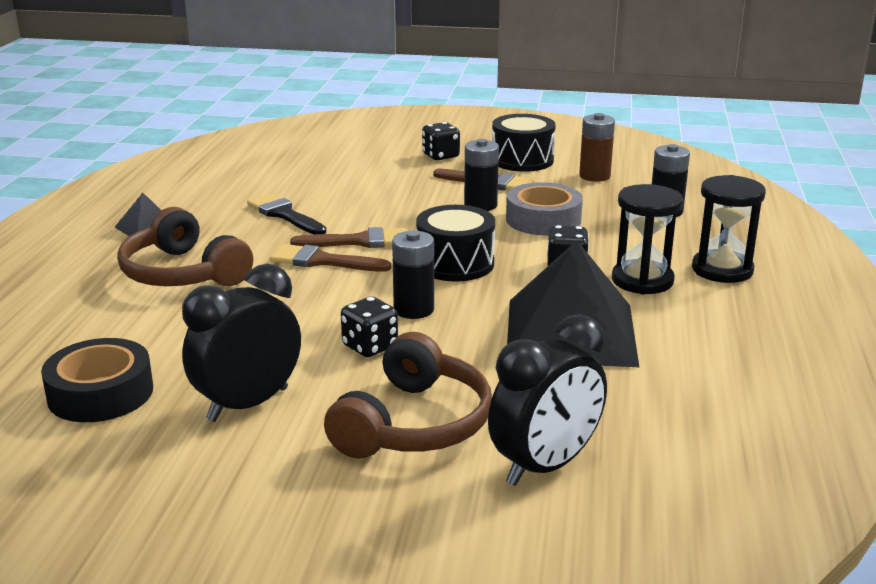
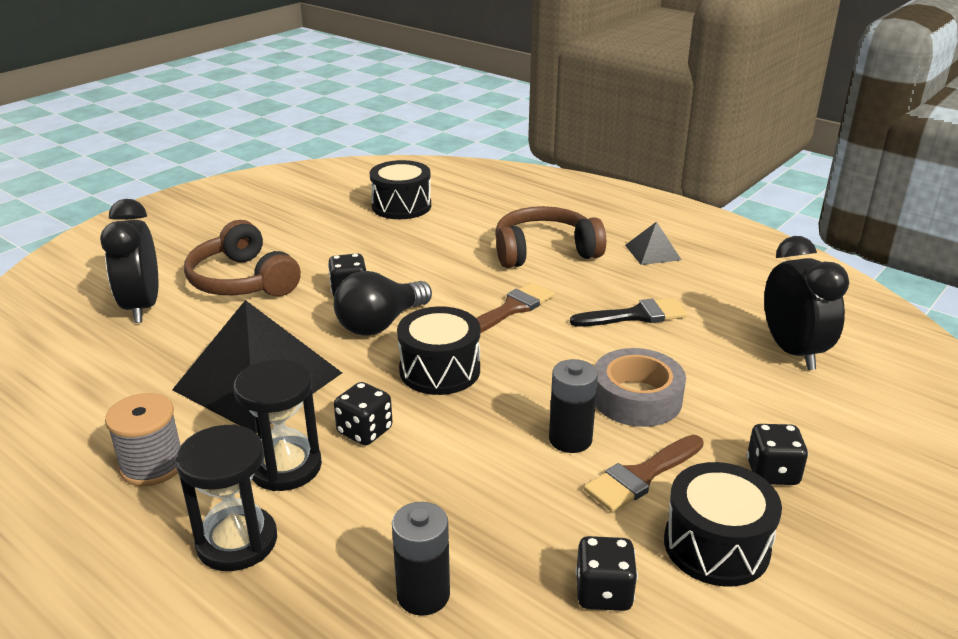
camera: 120 degrees right, 5 degrees up
(100, 393) = (401, 206): black tape -> black drum
(248, 404) = (334, 240): black clock -> black clock (792, 351)
(359, 241) = (537, 336): brown brush -> none
(413, 309) = (380, 324): black battery -> black light bulb
(543, 220) = (490, 469): grey tape -> grey tape (636, 398)
(594, 176) = (603, 593): brown battery -> black dice
(721, 329) = (152, 465): none -> grey spool

